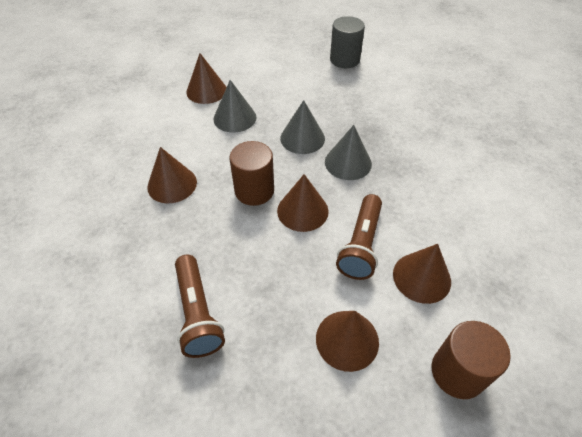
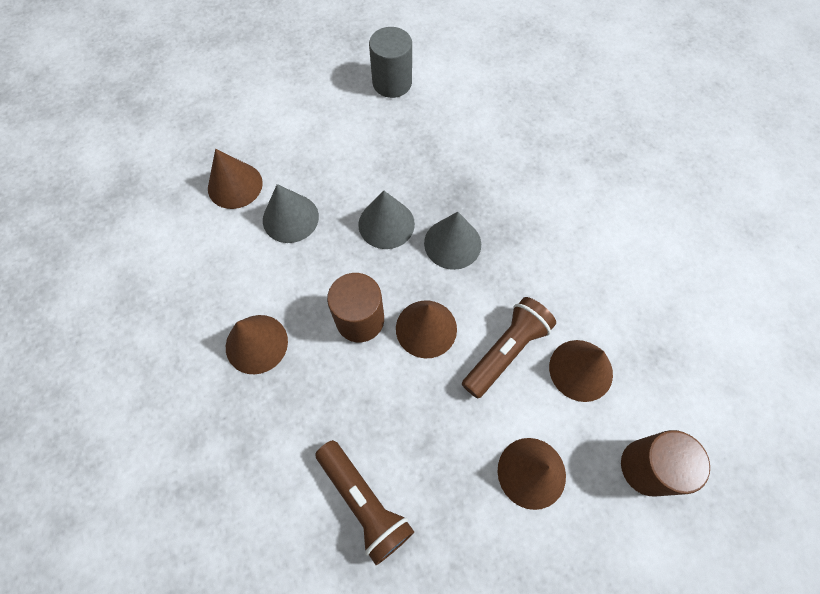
camera: 20 degrees left, 15 degrees up
(361, 244) = (505, 351): brown flashlight -> brown flashlight turned 135 degrees counterclockwise

